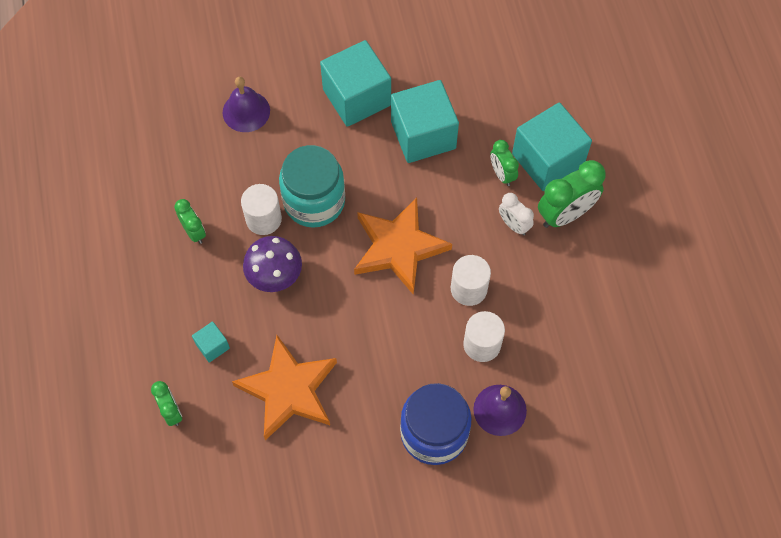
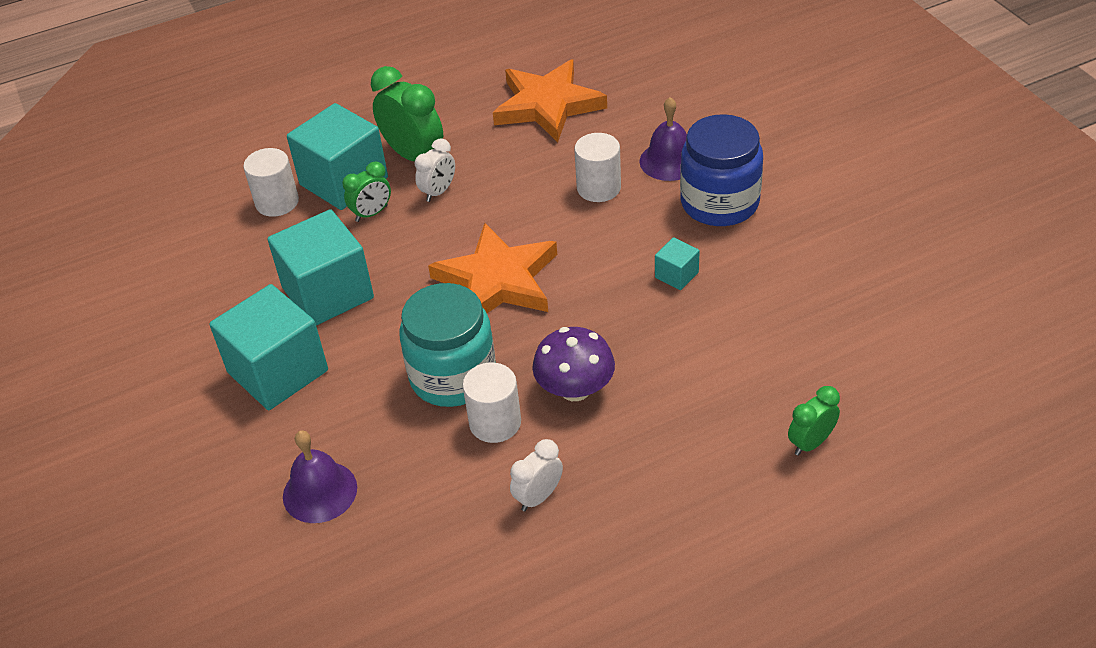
camera: 100 degrees left, 20 degrees down
(194, 232) = (538, 497): green clock -> white clock
(212, 346) = (701, 426): turquoise cube -> turquoise cube (676, 275)
(289, 390) = (726, 334): orange star -> orange star (547, 105)
(468, 289) = (533, 211): white cylinder -> white cylinder (277, 202)

